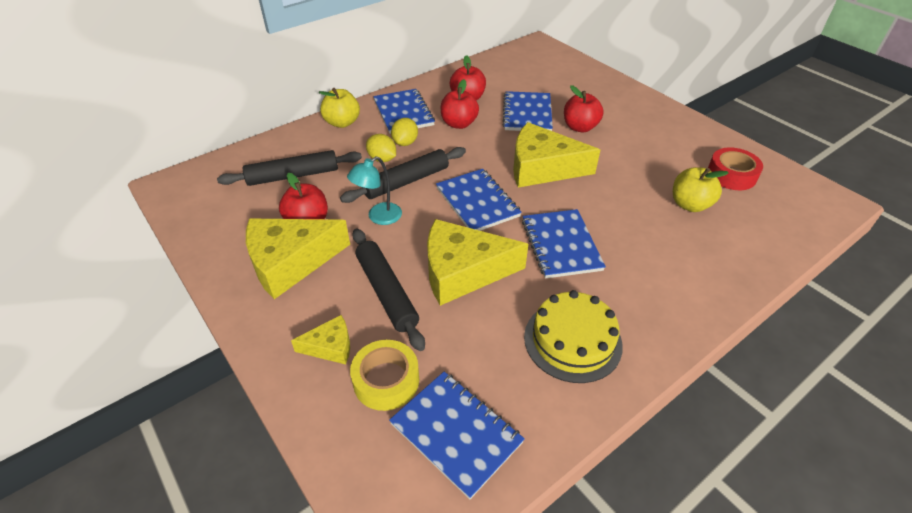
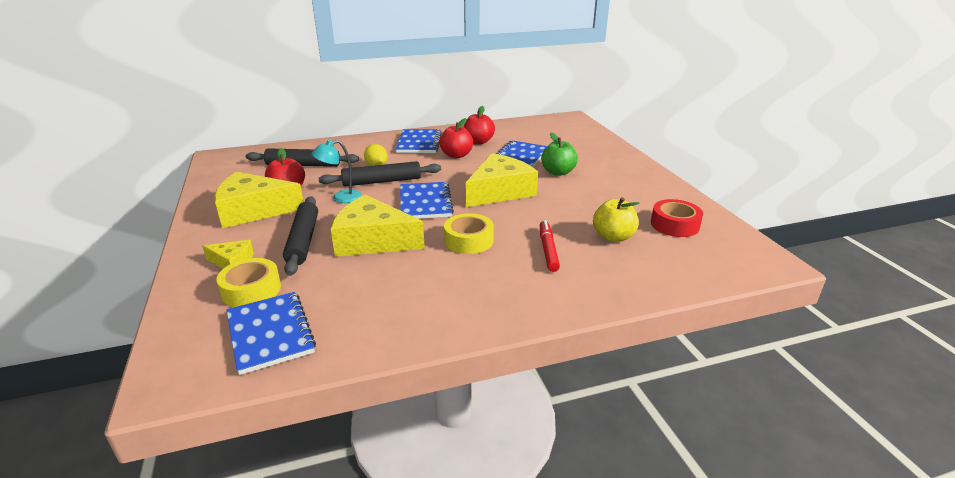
camera: 20 degrees right, 15 degrees down
(342, 123) = (367, 142): yellow apple -> none
(405, 143) = (403, 160): yellow lemon -> none
(542, 168) = (500, 191): yellow cheese -> yellow cheese turned 105 degrees clockwise
(561, 245) = (468, 240): blue notebook -> yellow tape
(572, 340) = (419, 301): yellow cake -> none
(580, 127) = (558, 172): red apple -> green apple
(644, 238) = (548, 250): none -> red marker

